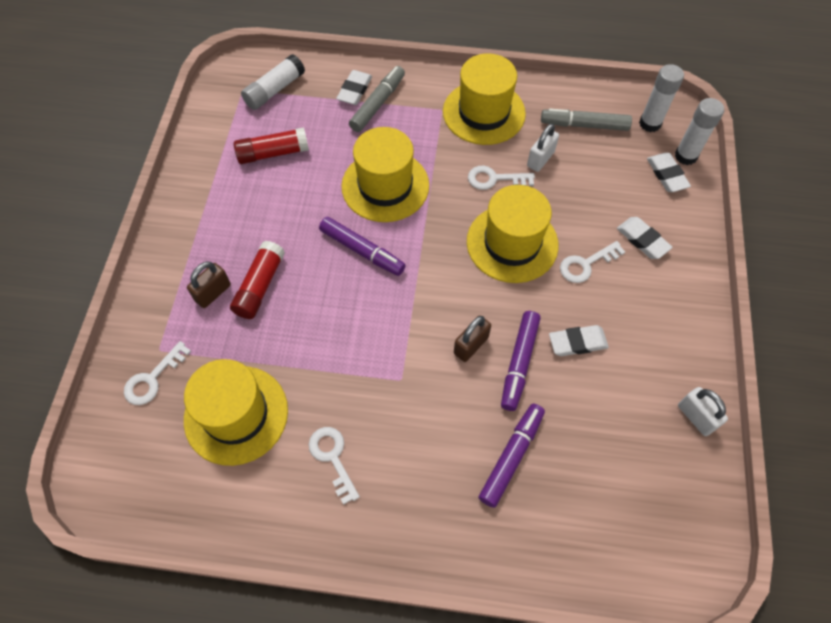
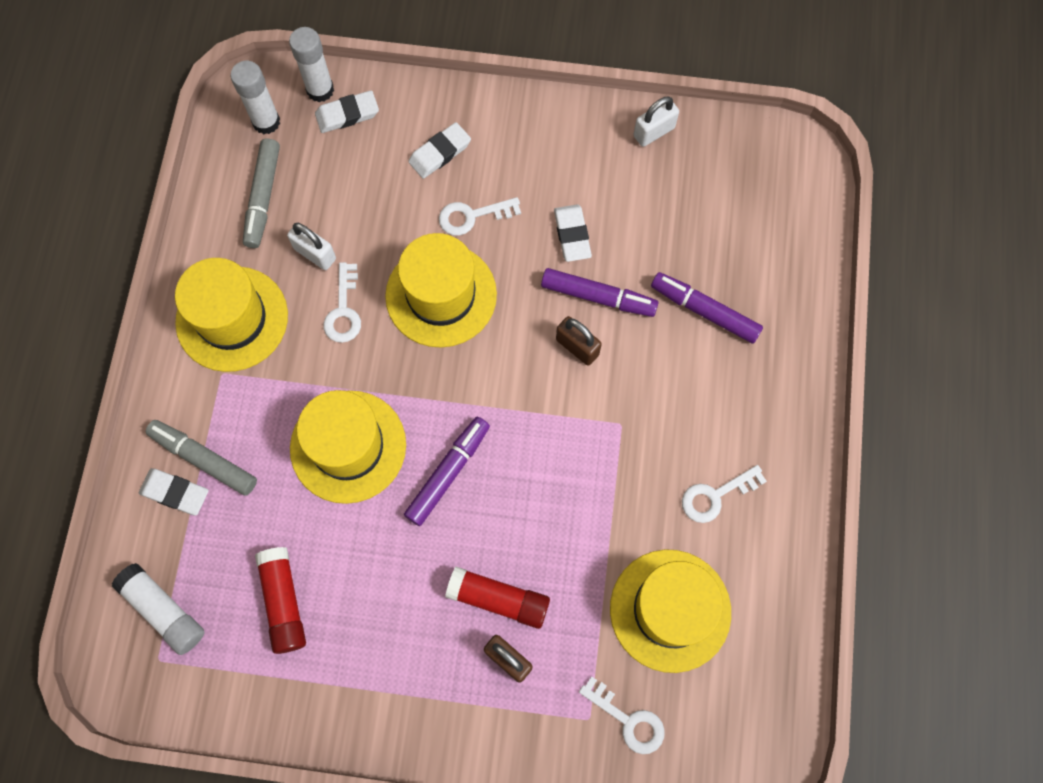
camera: 90 degrees left, 10 degrees up
(586, 264) = (472, 216): white key -> white key turned 105 degrees clockwise

